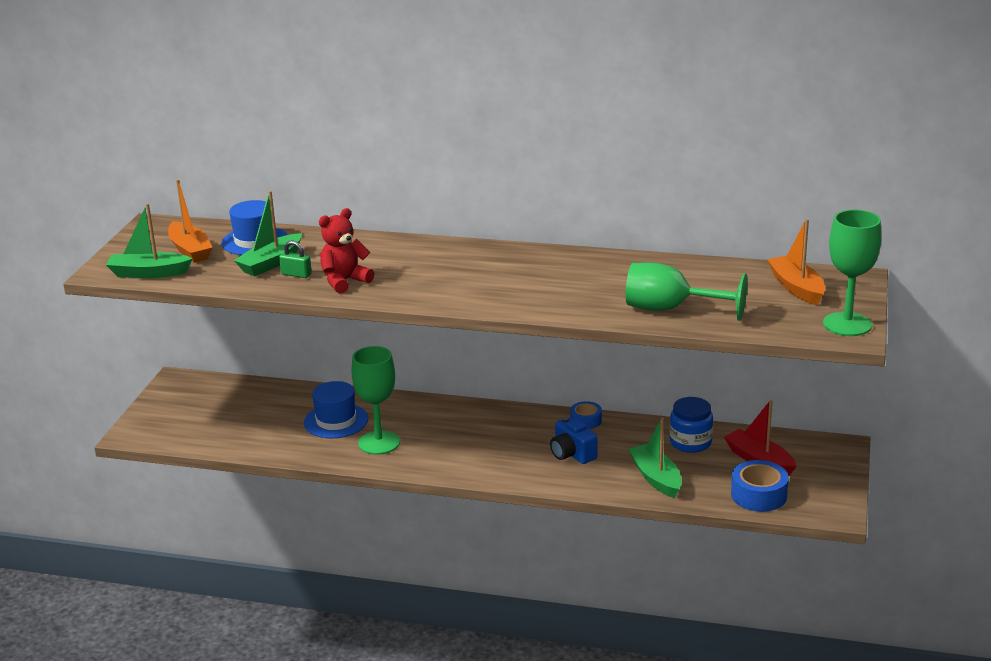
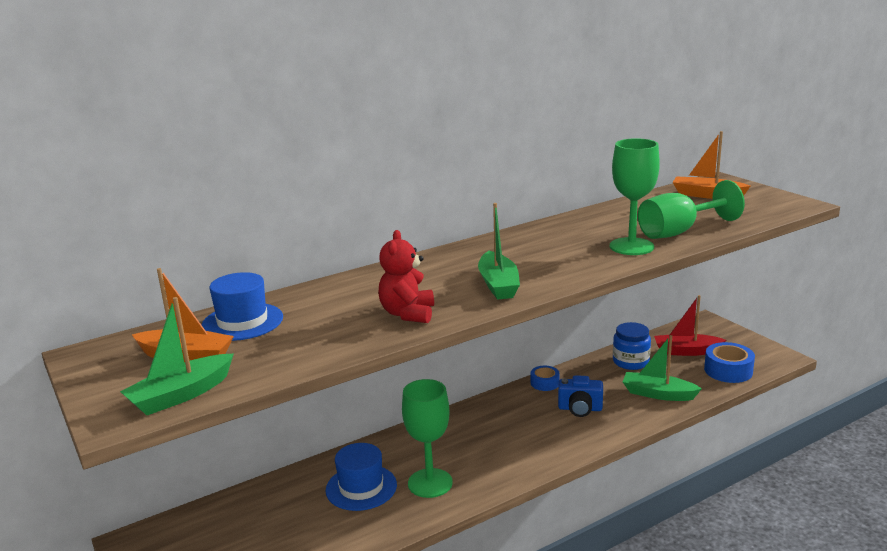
camera: 45 degrees left, 5 degrees down
(271, 263) = (302, 330): green boat -> green boat (498, 285)
(296, 274) = (349, 328): green padlock -> none
(847, 324) = (782, 200): green goblet -> green goblet (631, 246)

